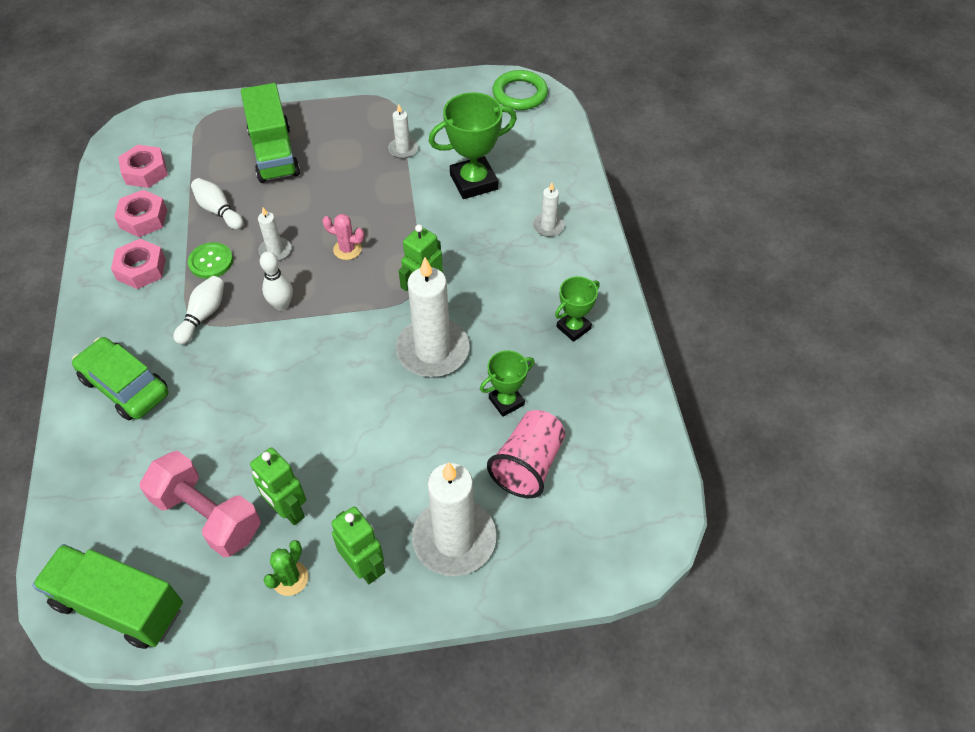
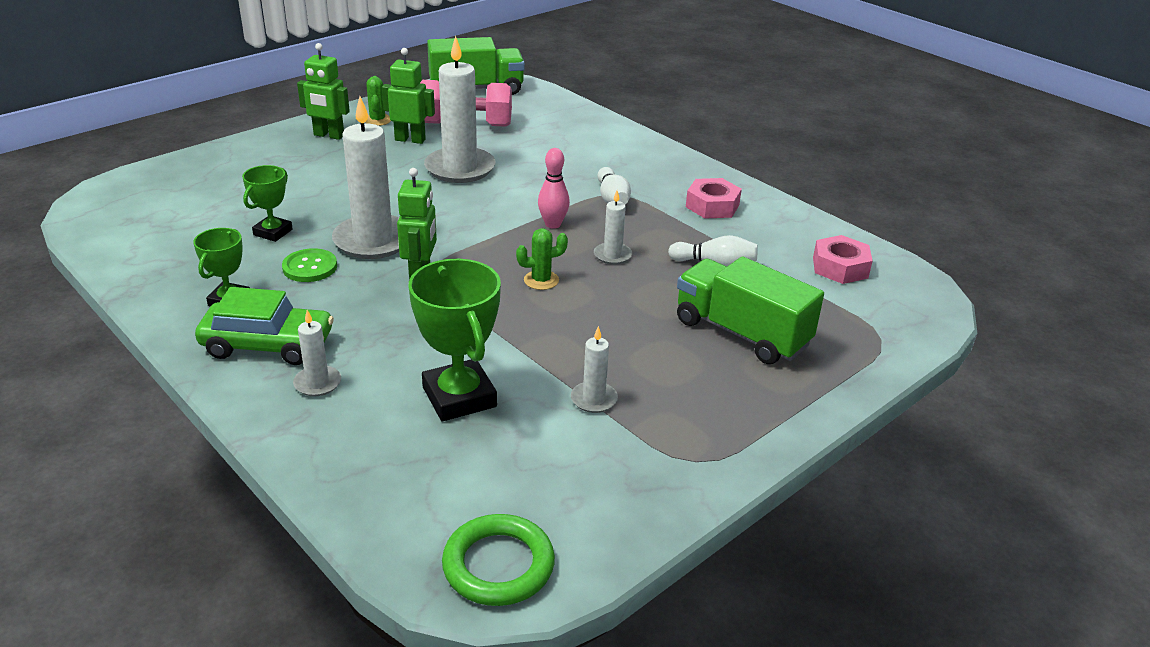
camera: 145 degrees right, 20 degrees down
(125, 386) = (612, 151): green car -> green car (268, 344)
(143, 219) = (772, 235): pink nut -> none
(211, 262) = (660, 229): green button -> green button (310, 267)
(282, 305) = (553, 224): white bowling pin -> pink bowling pin
(347, 249) = (541, 280): pink cactus -> green cactus
(454, 539) = (268, 160): white candle -> white candle (460, 168)
(473, 182) = (459, 397): green trophy -> green trophy turned 60 degrees counterclockwise
(528, 465) = (228, 206): pink cup -> none

